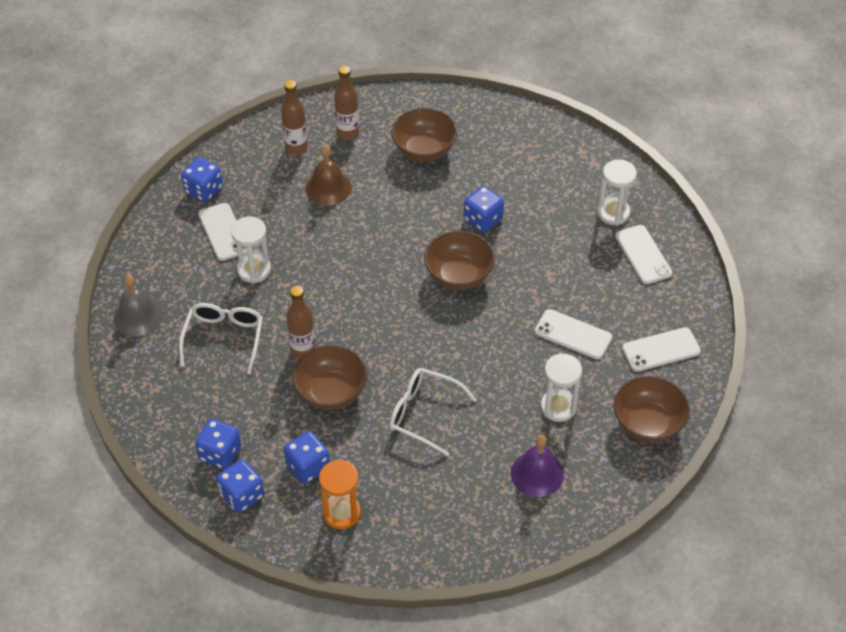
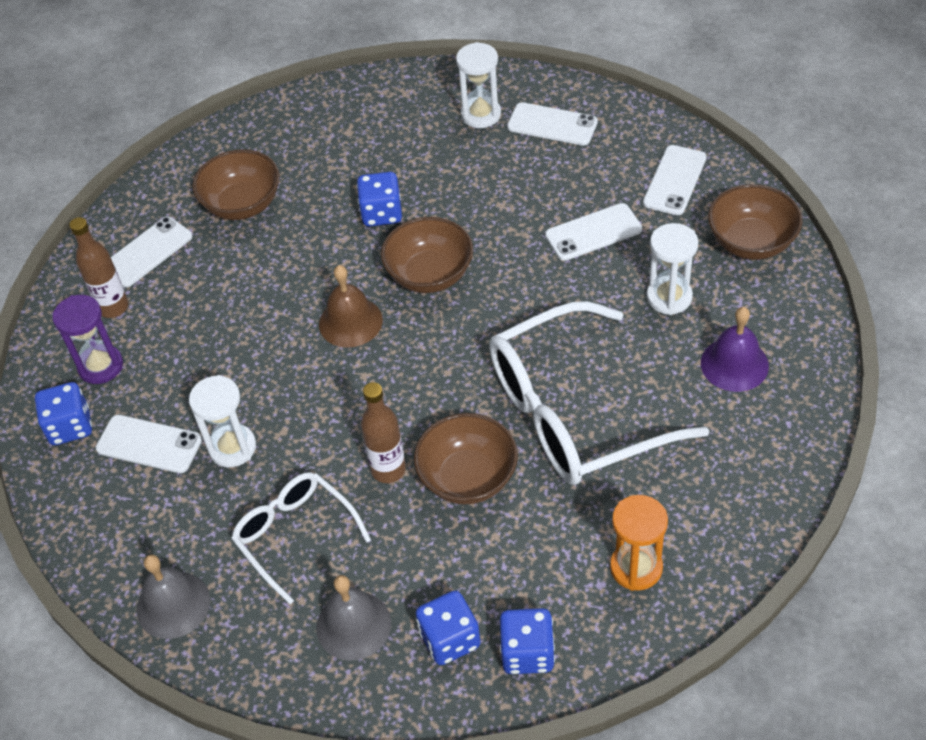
camera: 45 degrees left, 0 degrees up
(192, 403) = (353, 625): none -> grey bell
(253, 173) = (100, 366): none -> purple hourglass
(308, 466) = (546, 562): blue dice -> none
(328, 187) = (198, 312): brown bell -> brown bell (350, 322)
(347, 133) = (147, 252): brown bottle -> white phone
(423, 414) = (574, 413): white glasses -> white glasses, size x1.81

